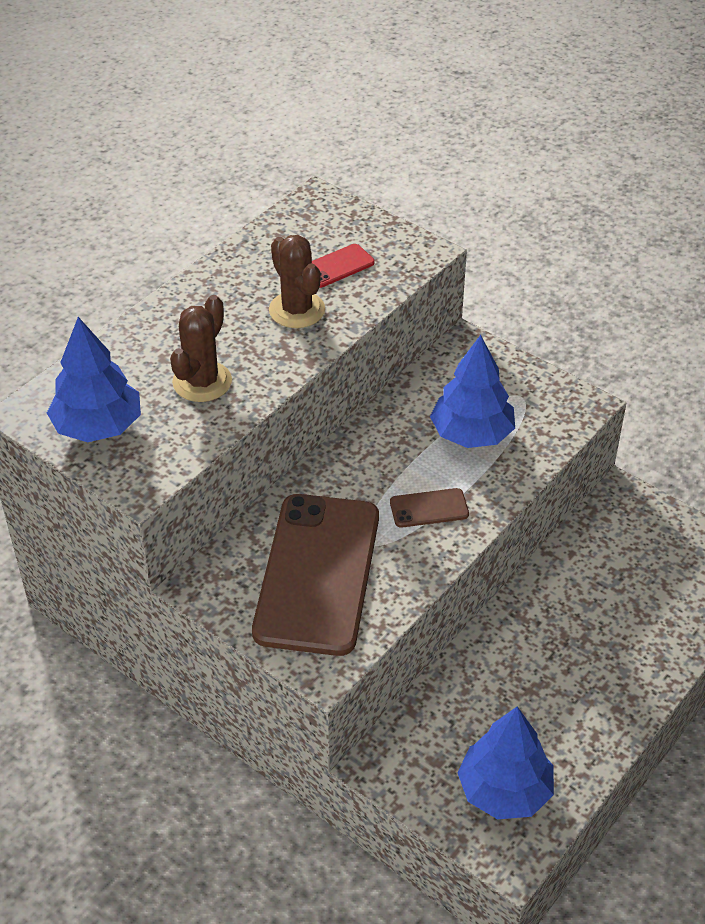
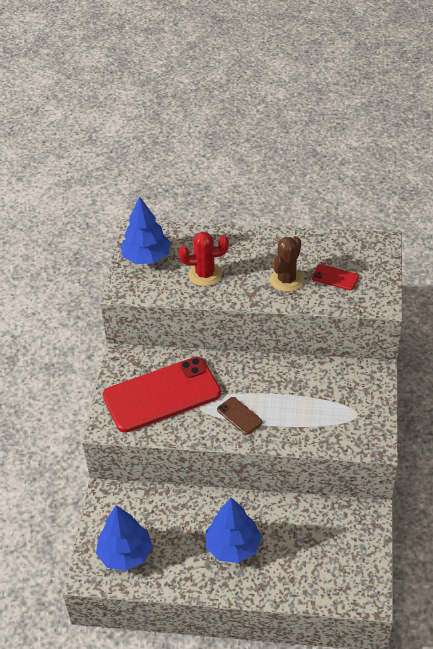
camera: 60 degrees right, 0 degrees up
(202, 382) = (205, 274): brown cactus -> red cactus
(317, 573) = (162, 395): brown phone -> red phone
(471, 434) = (308, 407): blue tree -> blue tree (233, 546)

